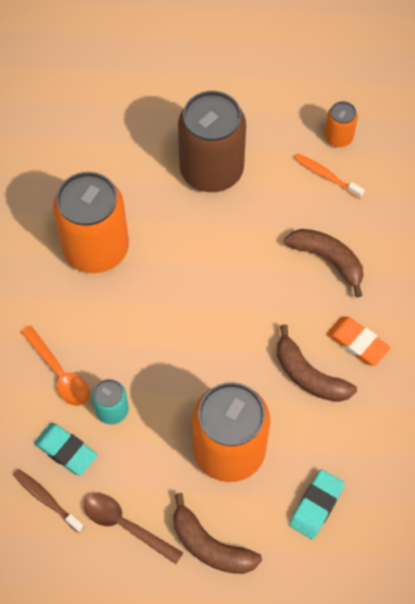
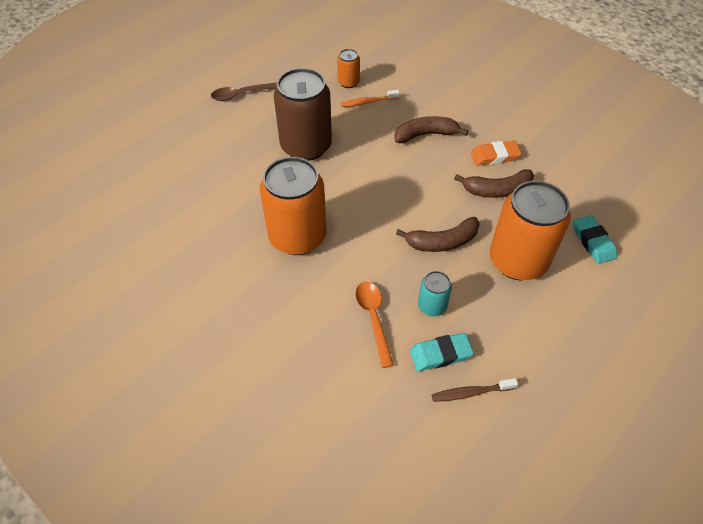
camera: 50 degrees left, 10 degrees down
(59, 373) = (373, 319): orange spoon -> orange spoon turned 105 degrees counterclockwise
(126, 525) = (531, 355): brown spoon -> brown spoon (242, 94)
(210, 546) = (583, 315): brown banana -> brown banana (442, 242)

